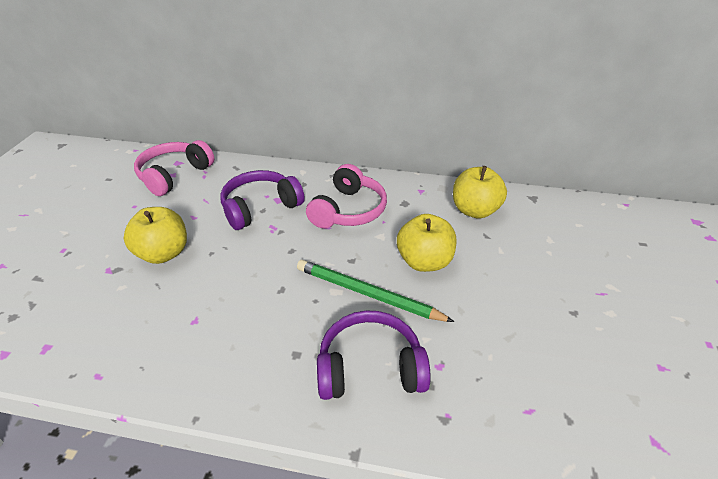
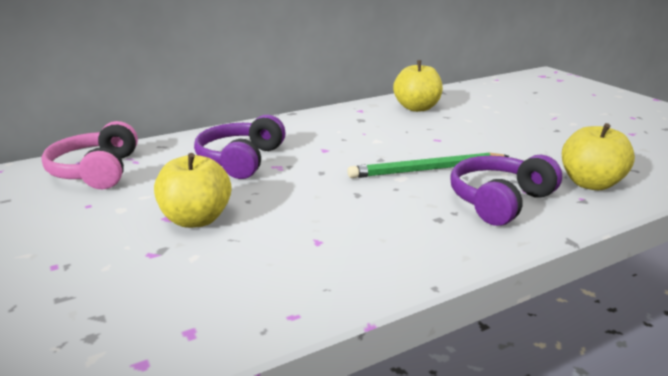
camera: 40 degrees left, 15 degrees down
(348, 210) = (325, 136): pink headphones -> none
(424, 261) = (432, 141): yellow apple -> yellow apple (590, 184)

